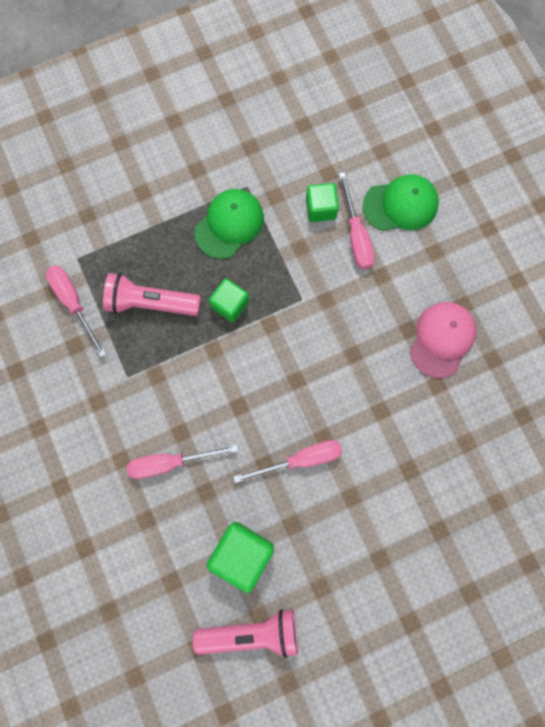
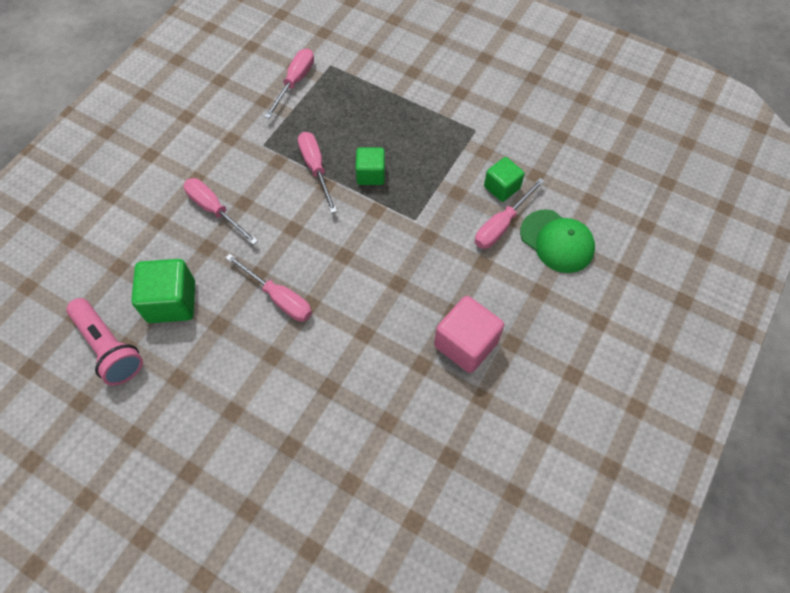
camera: 55 degrees right, 15 degrees down
(150, 302) = (331, 125): pink flashlight -> none
(189, 347) = (316, 168): none -> pink screwdriver
(229, 224) = (435, 137): green cap -> none
(442, 339) = (466, 344): pink cap -> pink cube

